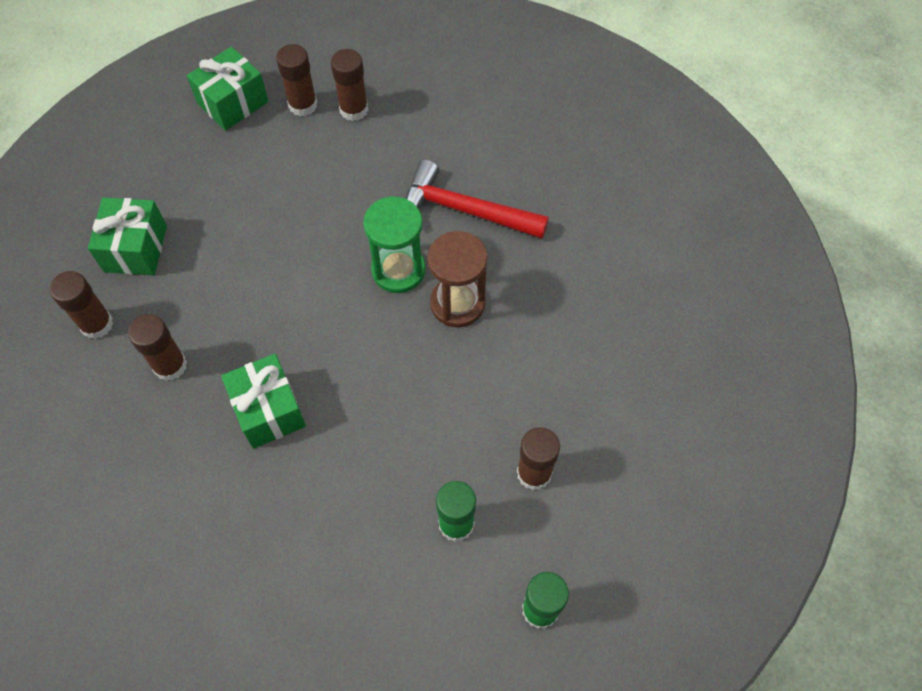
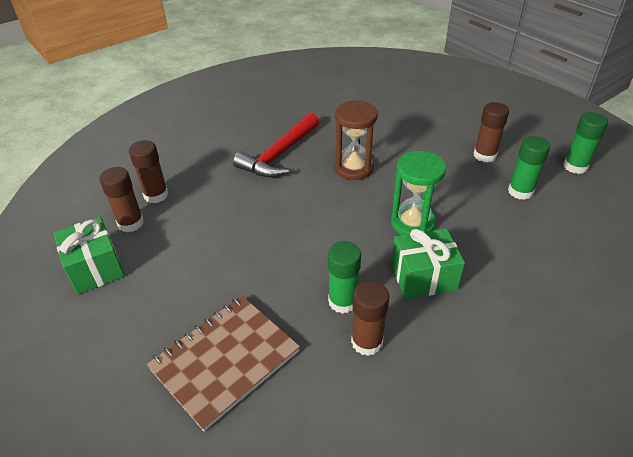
camera: 75 degrees left, 20 degrees down
(97, 324) = (304, 403): brown glue stick -> none
(136, 248) = (225, 360): green gift -> brown notebook
(220, 334) = (343, 301): none -> green glue stick
(398, 270) = (316, 191): green hourglass -> green hourglass (412, 223)

